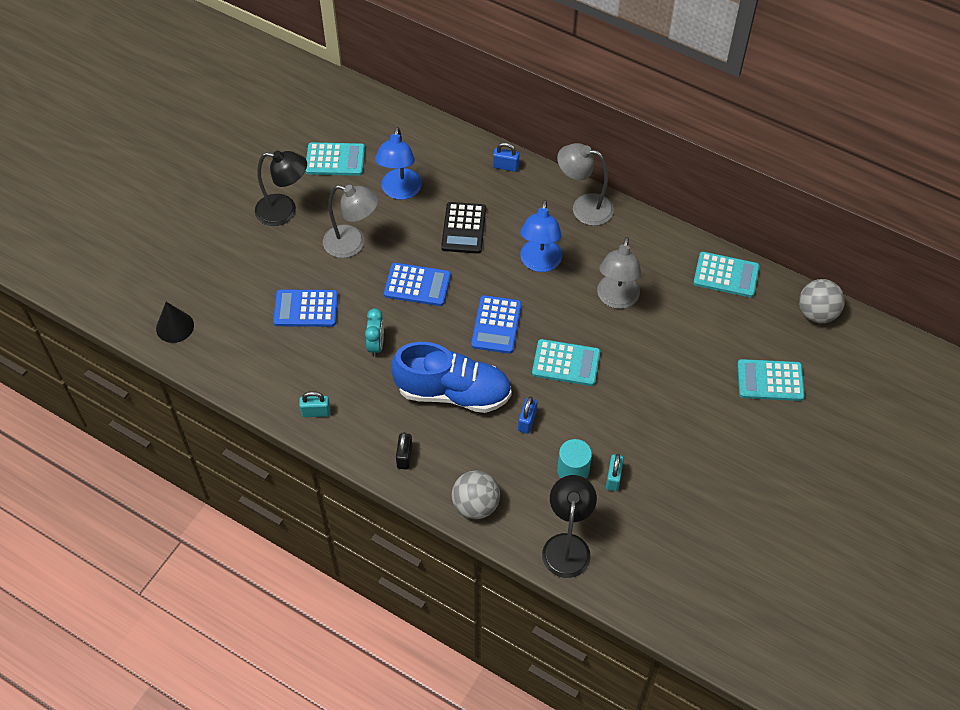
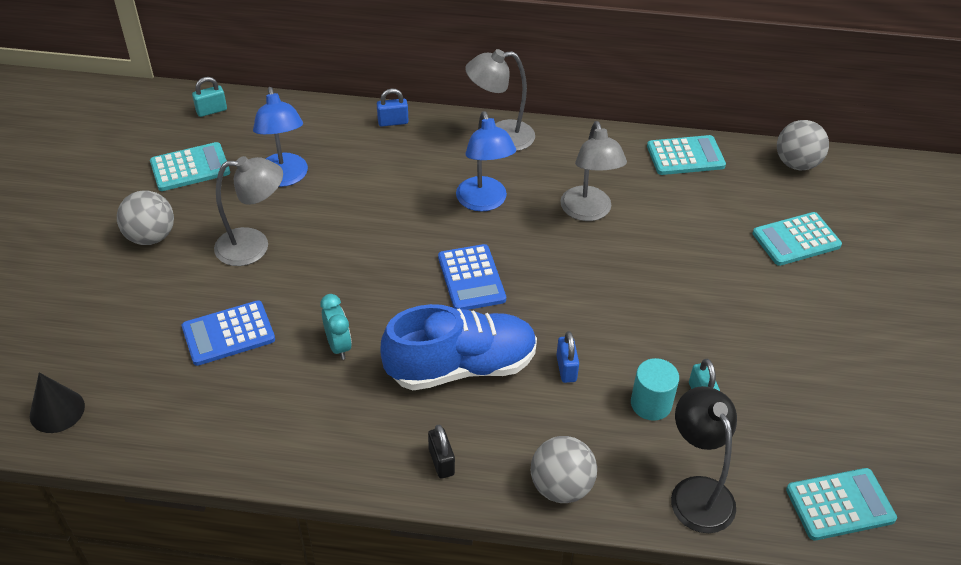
camera: 25 degrees left, 10 degrees down
(284, 211) = (151, 237): black lamp -> grey ball
(316, 412) = (299, 449): turquoise padlock -> turquoise padlock (211, 111)
(417, 285) = (355, 266): blue calculator -> none
(464, 228) = (379, 193): black calculator -> none
(566, 363) = (573, 292): turquoise calculator -> turquoise calculator (840, 504)

